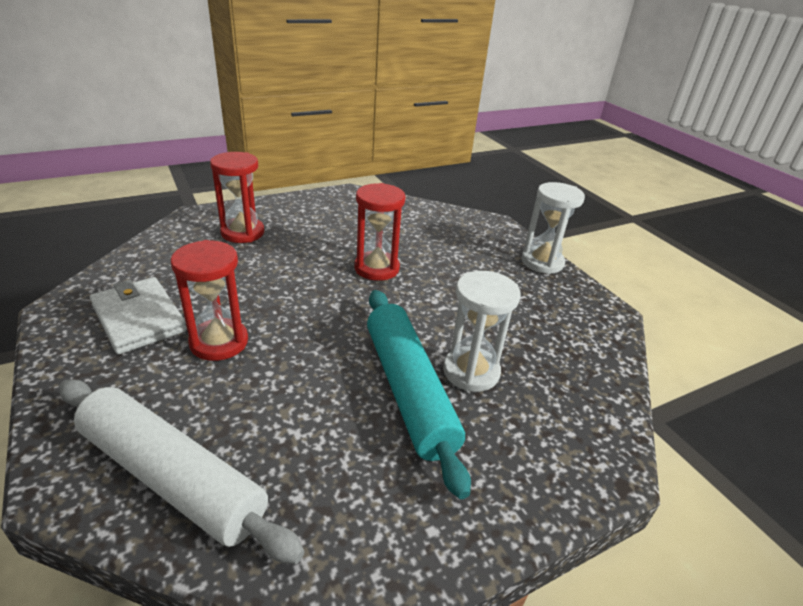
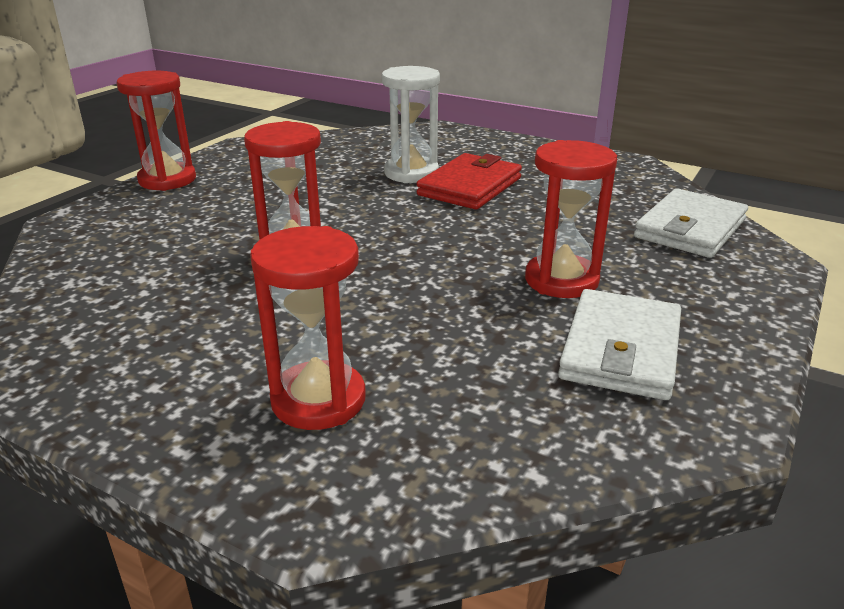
camera: 120 degrees left, 5 degrees down
(171, 477) = (690, 229): white rolling pin -> white wallet
(408, 390) = (470, 186): turquoise rolling pin -> red wallet
(542, 262) = (167, 180): white hourglass -> red hourglass

